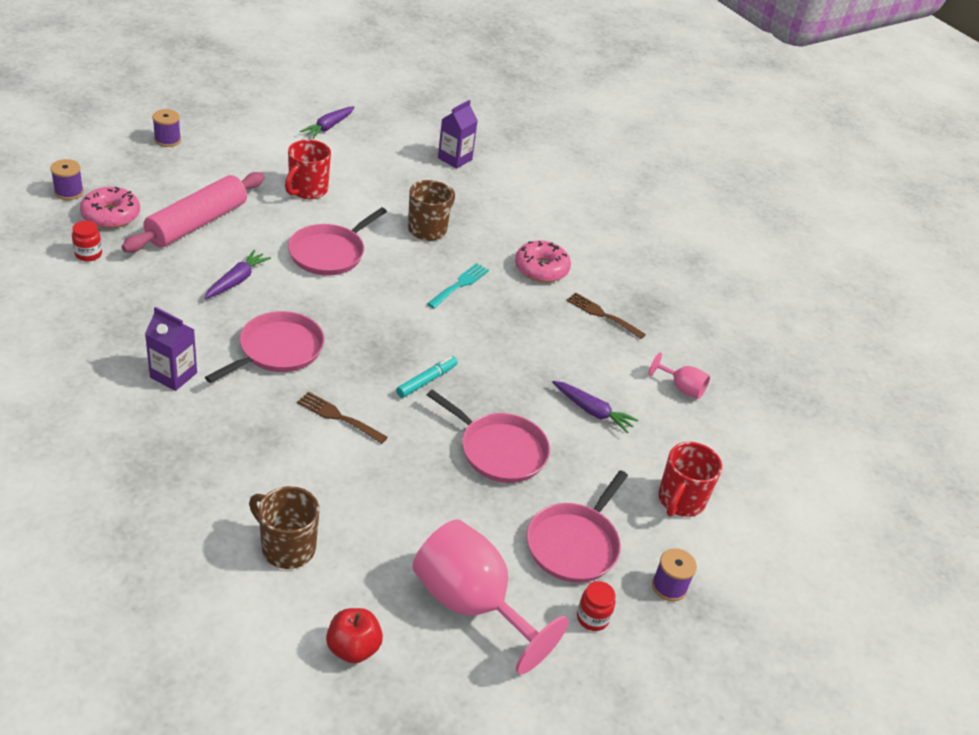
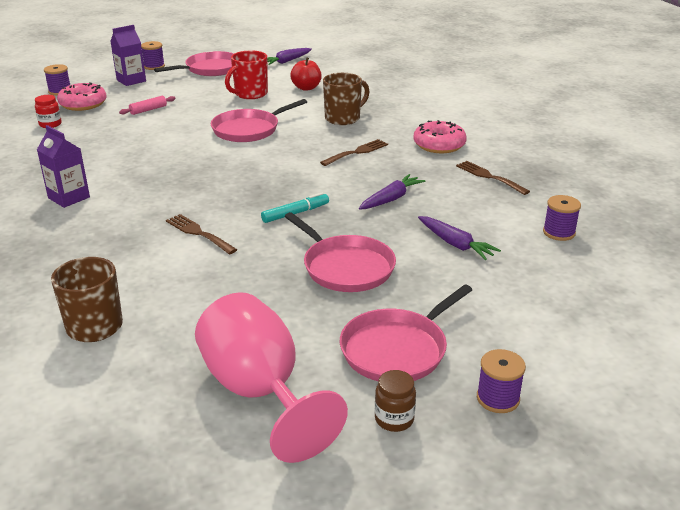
camera: 20 degrees right, 10 degrees down
(197, 223) = (148, 110): pink rolling pin -> pink rolling pin, size x0.40
(237, 280) = (160, 143): purple carrot -> purple carrot (391, 199)
(277, 350) = (169, 186): pink pan -> pink pan (210, 69)
(353, 648) = (111, 417): red apple -> red apple (306, 88)
(455, 159) = (386, 79): purple carton -> purple carton (131, 80)
(460, 284) = (357, 152): turquoise fork -> brown fork
(592, 618) = (394, 419): red jar -> brown jar
(680, 501) = (532, 322): red mug -> none
(682, 388) = (559, 232): pink goblet -> purple spool

